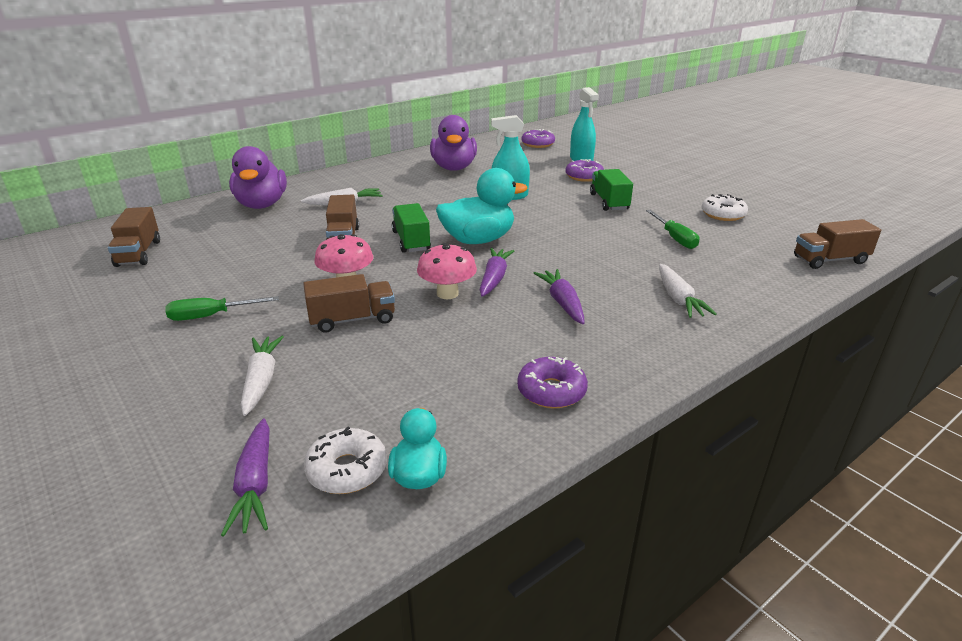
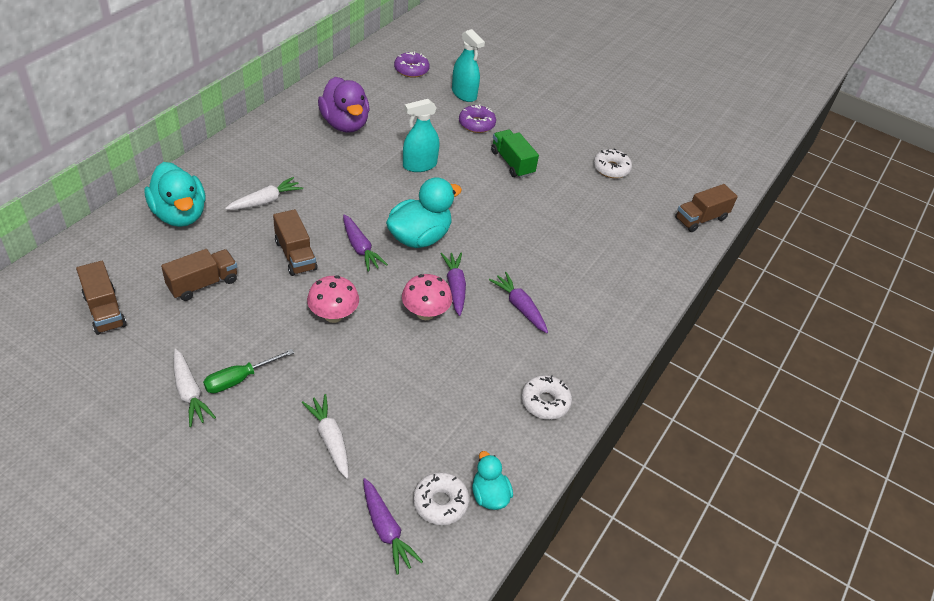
camera: 25 degrees left, 15 degrees up
(262, 205) = (180, 214): purple duck -> turquoise duck
(352, 320) = (363, 359): brown truck -> brown truck (203, 284)
(411, 241) = (360, 248): green truck -> purple carrot
(551, 391) = (545, 402): purple donut -> white donut
(674, 238) = (581, 209): green screwdriver -> none
(678, 299) = (603, 286): white carrot -> white carrot (189, 393)

